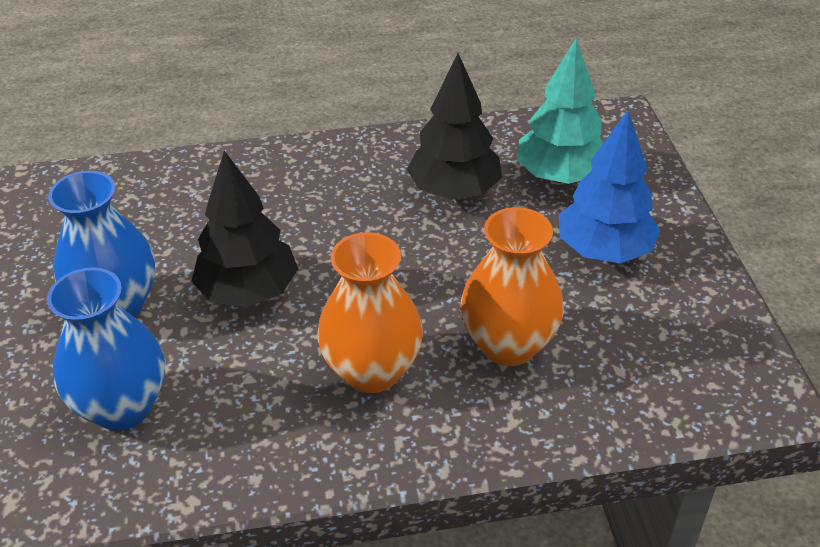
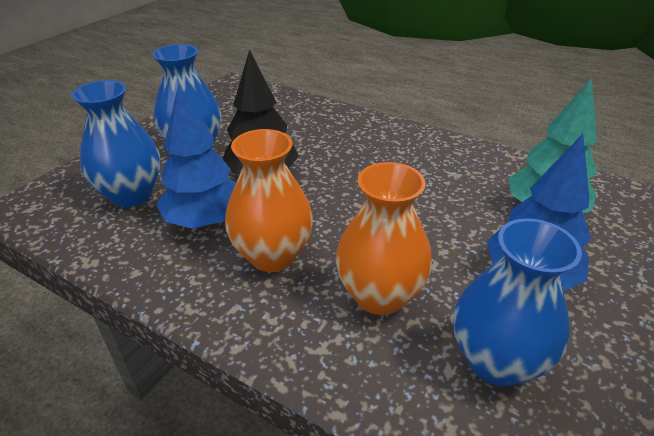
camera: 40 degrees right, 5 degrees down
(255, 380) = (205, 220): none -> blue tree
(454, 191) = (451, 183): black tree -> none
(643, 340) = (495, 361): none -> blue vase

